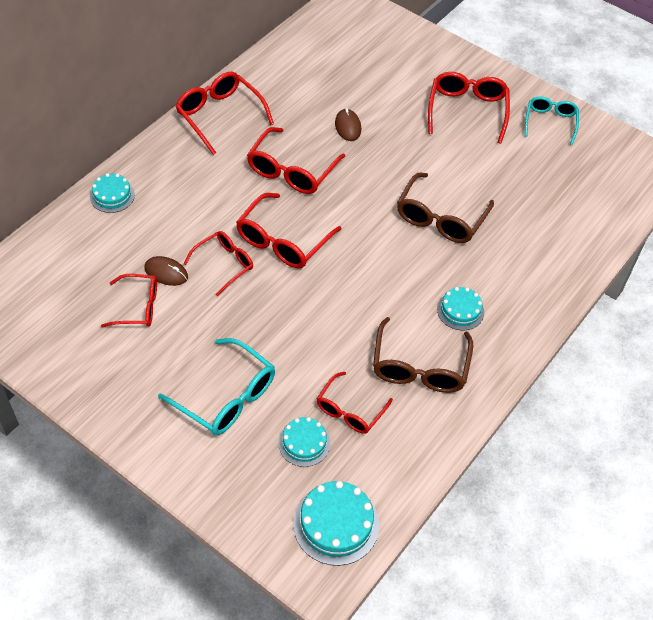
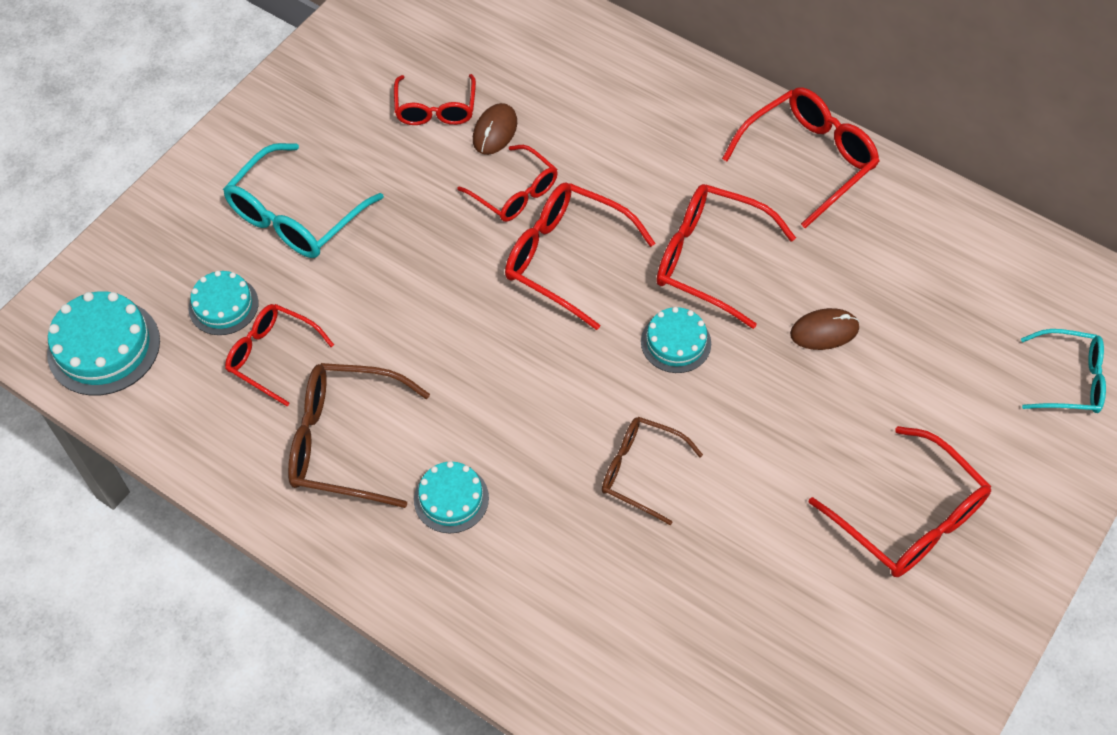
camera: 90 degrees right, 5 degrees up
(112, 195) = (624, 57): turquoise cake -> turquoise cake (676, 342)
(441, 218) = (641, 472): brown glasses -> brown glasses, size x0.66
(467, 111) = (908, 517): red glasses -> red glasses turned 45 degrees clockwise
(550, 122) = (913, 666): turquoise glasses -> turquoise glasses (1068, 380)

